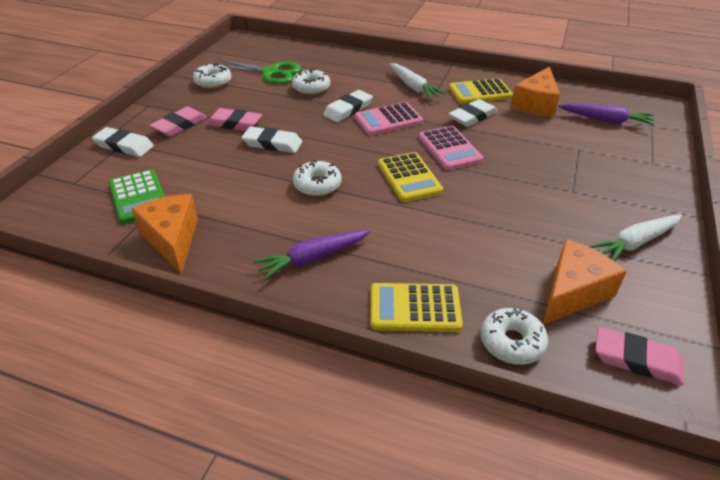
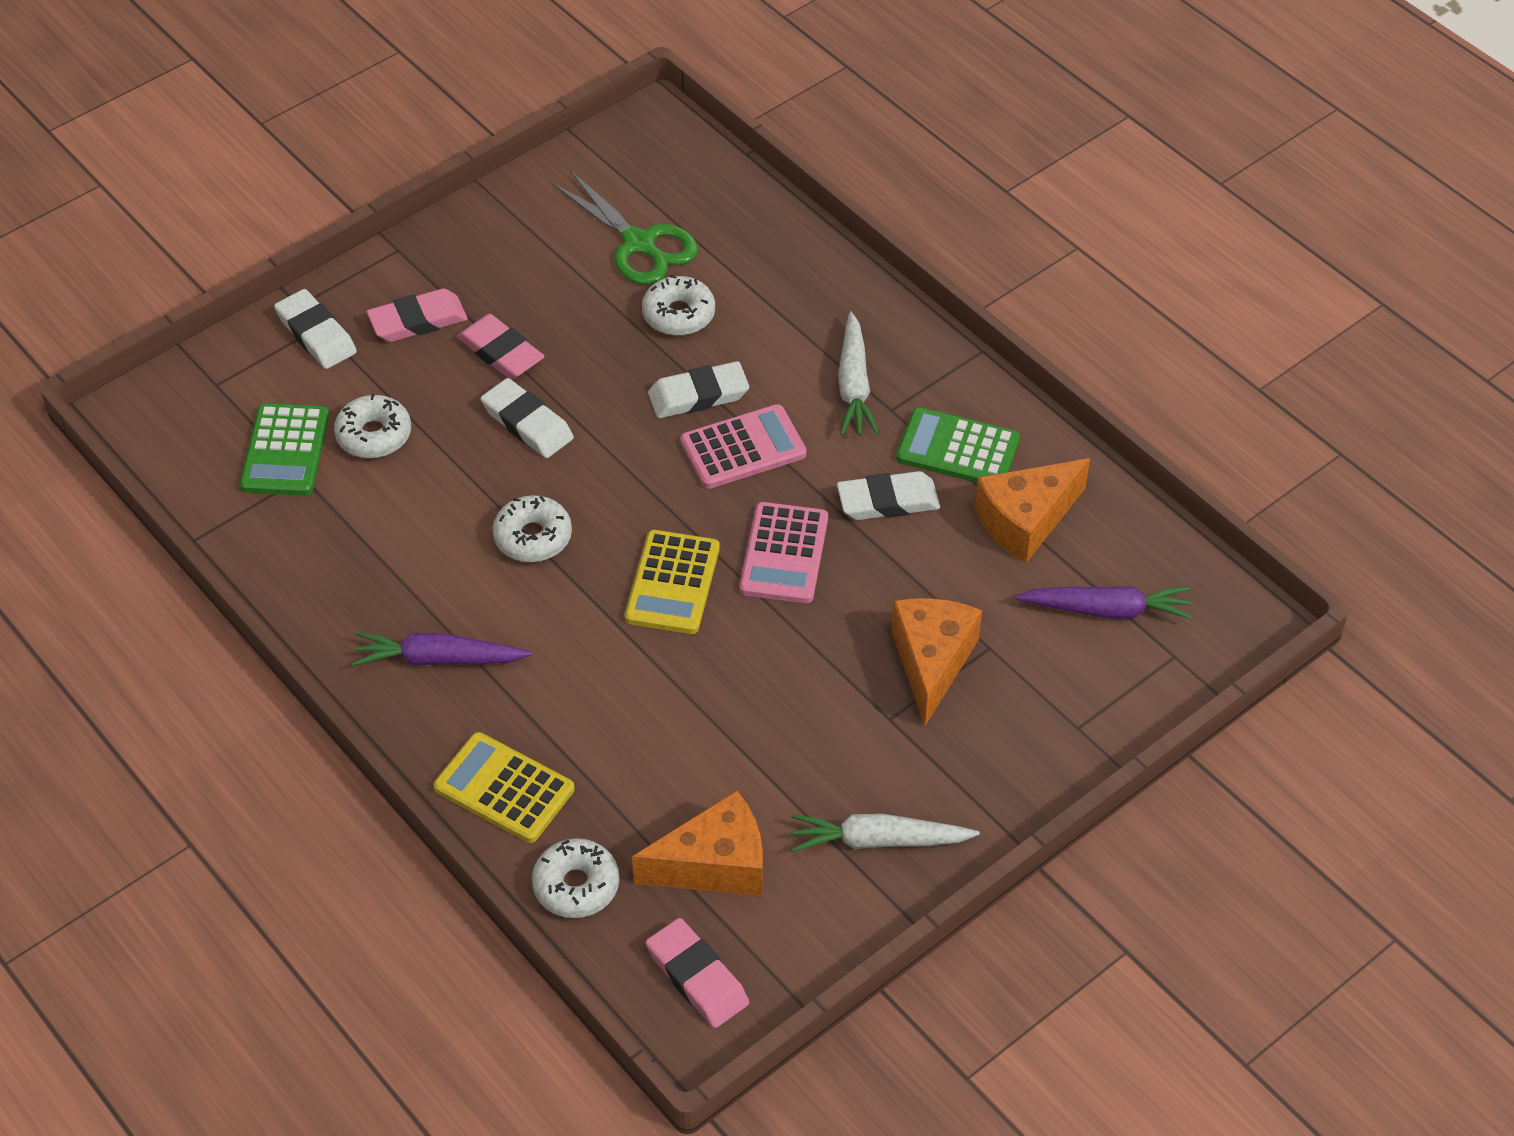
camera: 30 degrees right, 10 degrees up
(172, 239) = (289, 547): orange cheese -> orange cheese (931, 662)
(213, 82) = (529, 230): white donut -> white donut (374, 435)
(388, 120) = (743, 448): pink calculator -> pink calculator turned 150 degrees clockwise
(480, 92) = (957, 449): yellow calculator -> green calculator
(606, 120) = (1107, 610): purple carrot -> purple carrot turned 45 degrees counterclockwise

